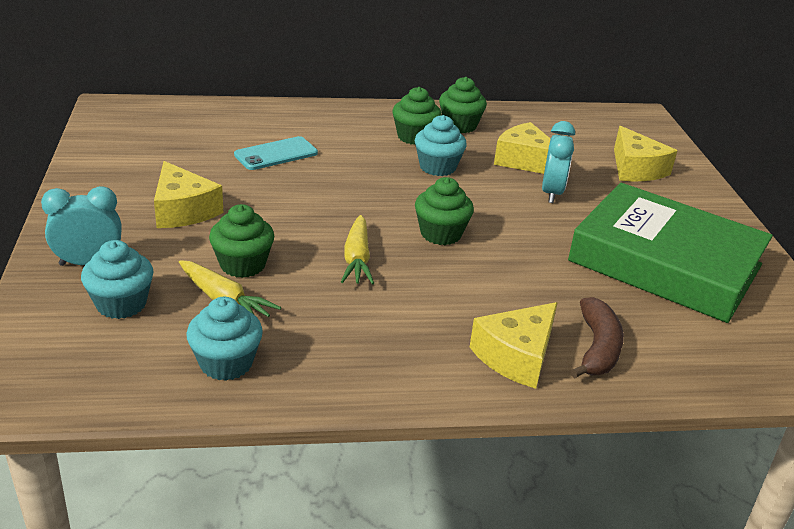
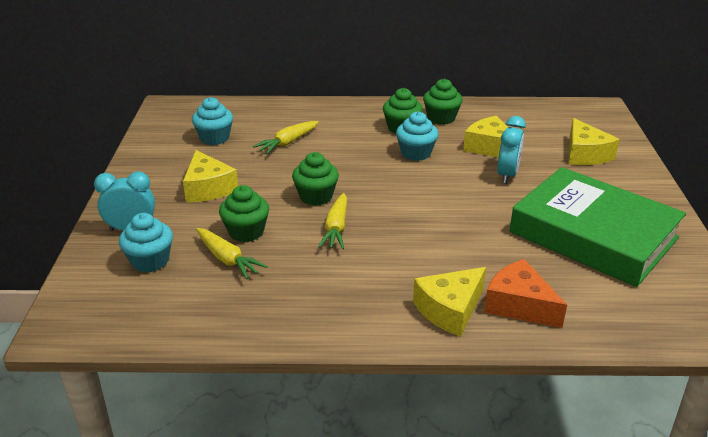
camera: 10 degrees right, 0 degrees up
(226, 363) = (220, 308): turquoise cupcake -> turquoise cupcake (214, 138)
(276, 154) = (287, 143): turquoise phone -> yellow carrot
(441, 234) = (407, 208): green cupcake -> green cupcake (316, 196)
(597, 348) = (519, 305): brown banana -> orange cheese

